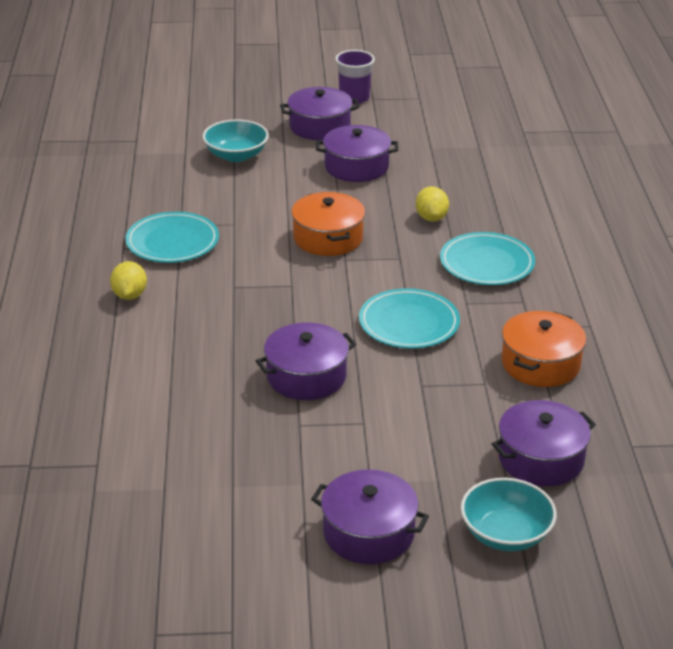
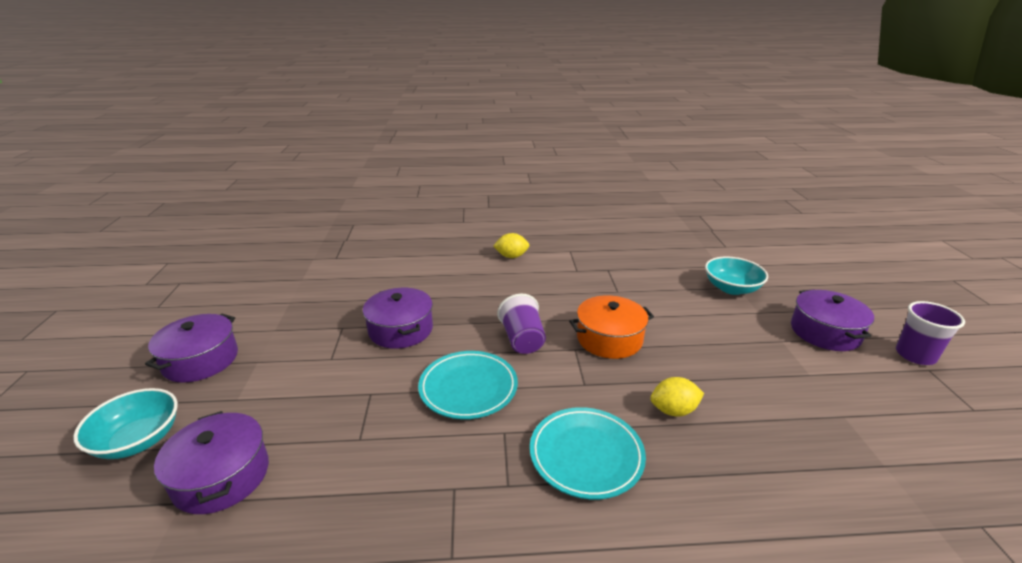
camera: 90 degrees right, 5 degrees down
(172, 242) = (582, 267): turquoise plate -> none
(328, 290) = (522, 340): none -> purple cup
(356, 167) = (755, 356): purple pot -> none
(540, 364) = (380, 491): orange pot -> none

